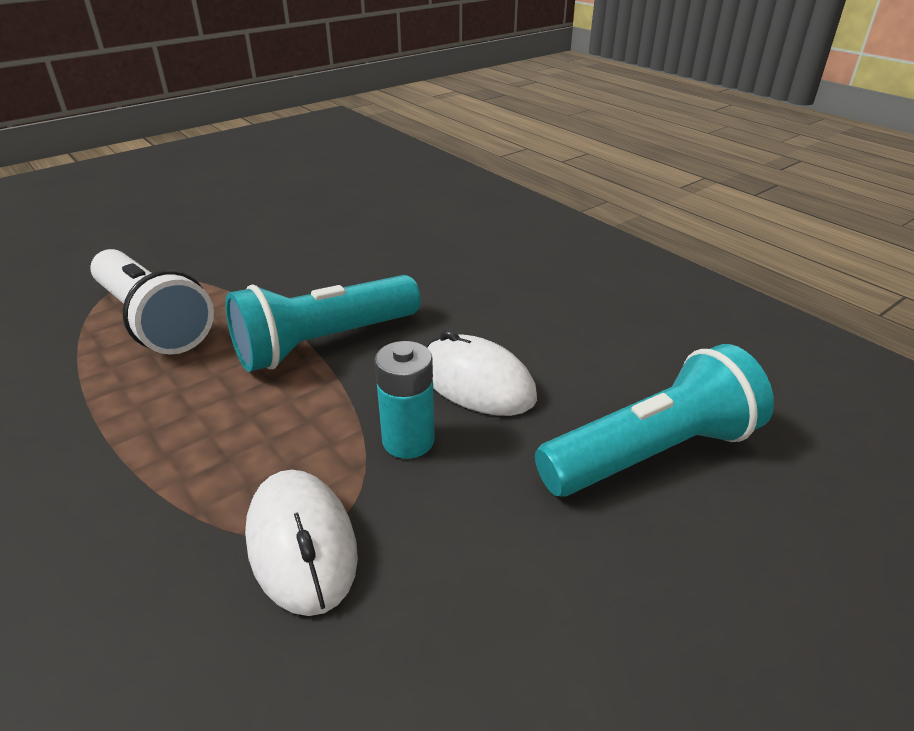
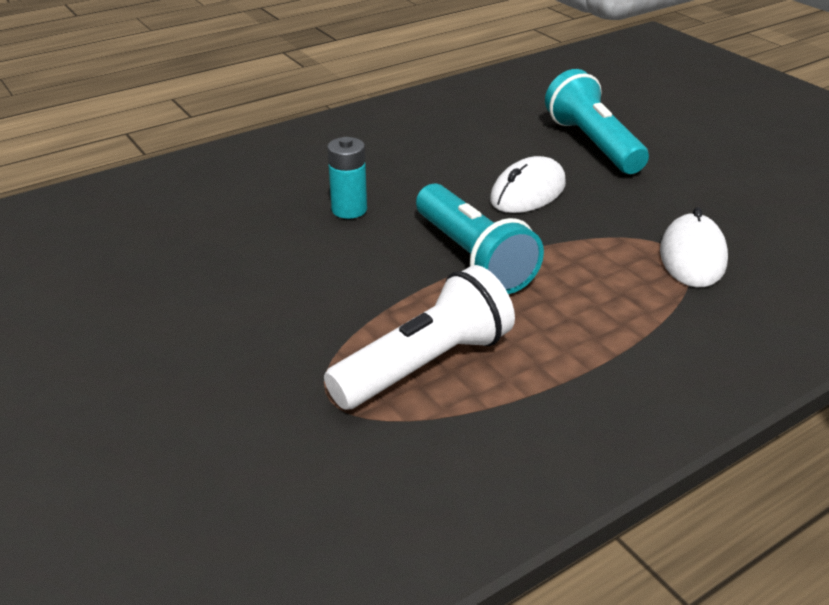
camera: 85 degrees left, 0 degrees up
(302, 545) = (692, 257): white mouse -> white mouse turned 60 degrees counterclockwise
(408, 441) = (593, 220): turquoise battery -> turquoise battery (349, 209)

